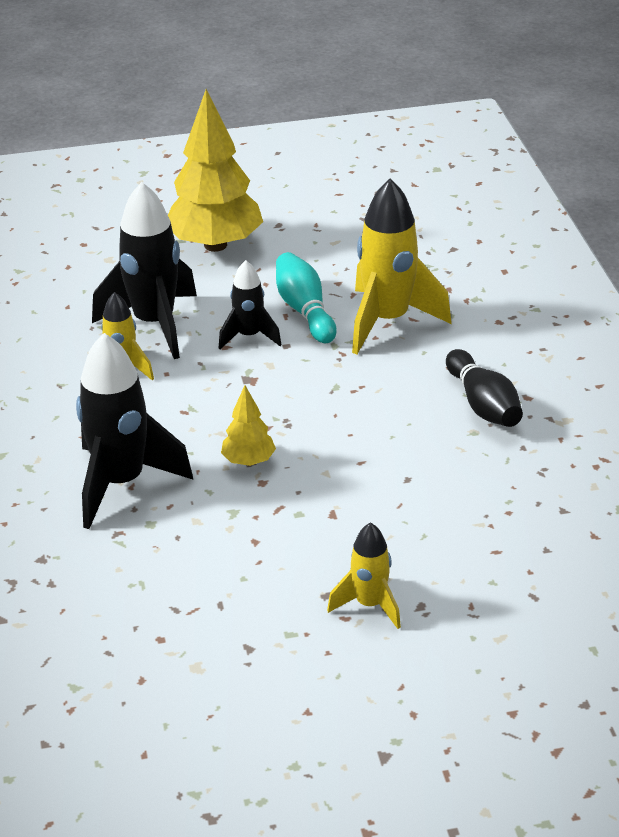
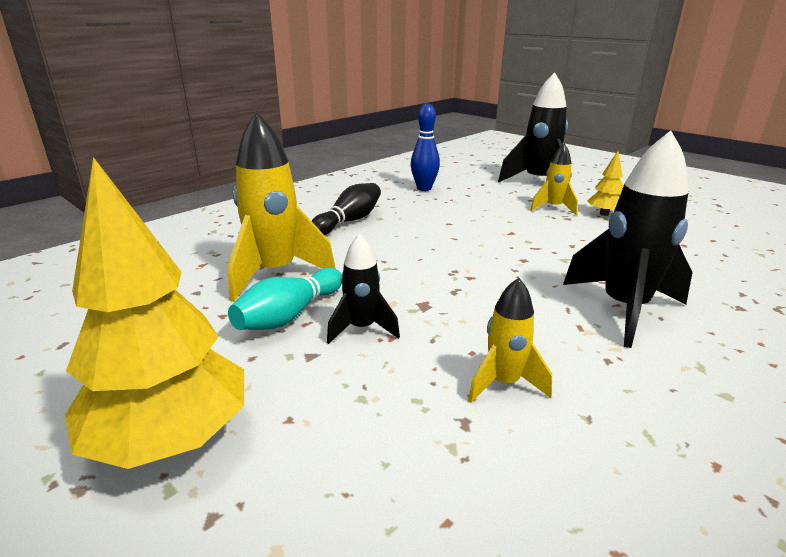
camera: 125 degrees left, 10 degrees down
(154, 324) = (403, 402): black rocket -> black rocket (538, 182)
(248, 461) = (514, 270): yellow tree -> yellow tree (604, 214)
(559, 520) = (424, 188): none -> blue bowling pin

